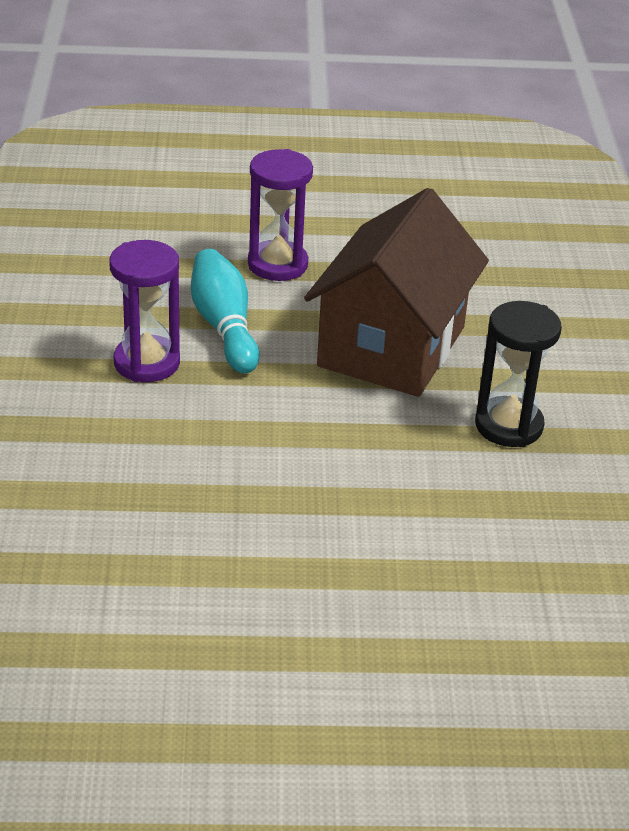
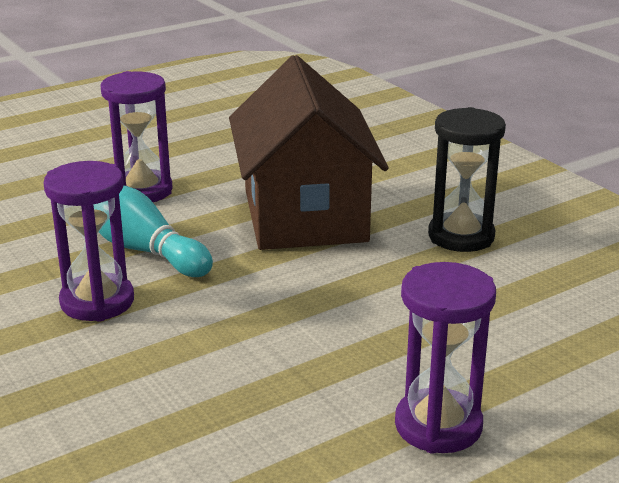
camera: 30 degrees left, 10 degrees down
(295, 583) = (438, 425): none -> purple hourglass

